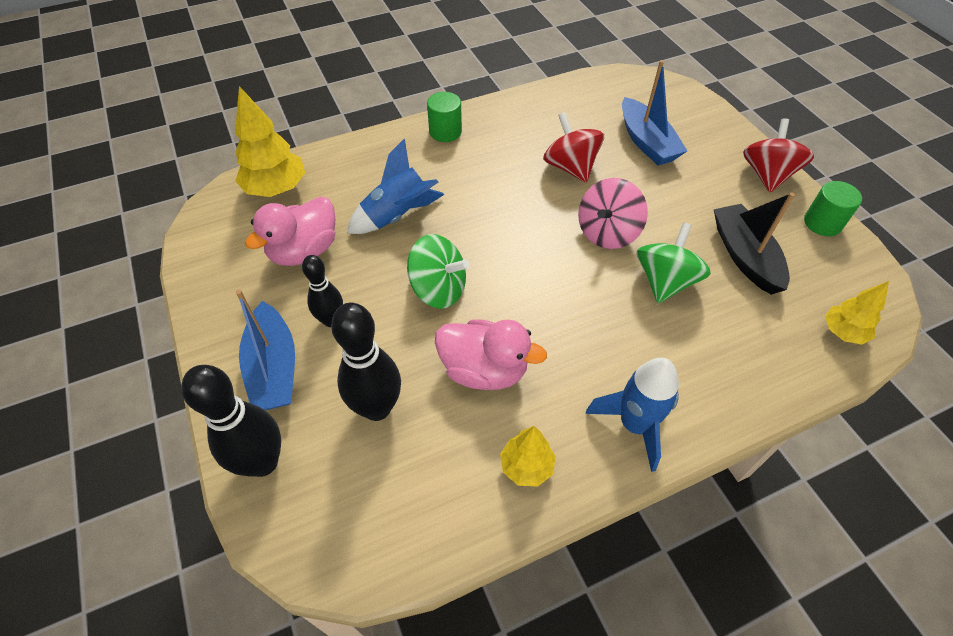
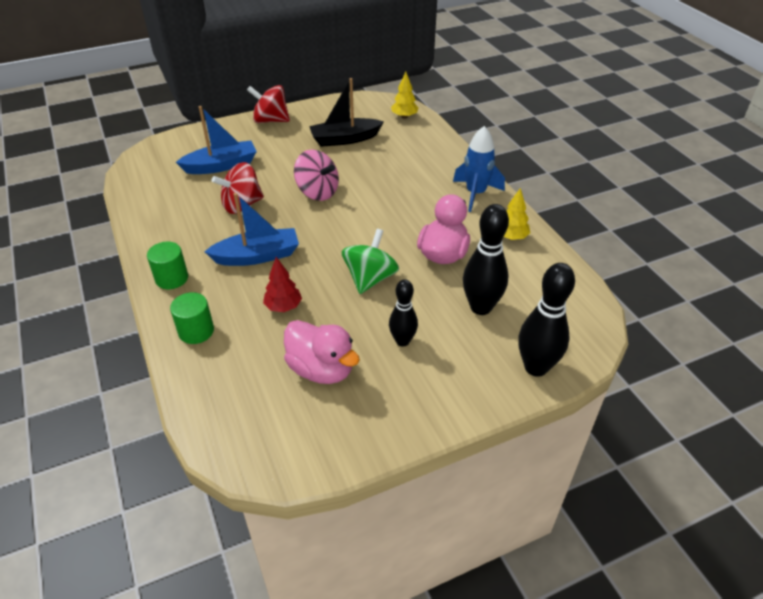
camera: 90 degrees left, 10 degrees down
(273, 368) = (453, 373): blue boat -> blue boat (257, 256)
(276, 189) = (228, 405): yellow tree -> none
(397, 216) = (283, 307): blue rocket -> red tree
(665, 281) = (365, 172): green spinning top -> none
(822, 223) = (319, 108): green cylinder -> green cylinder (196, 331)

